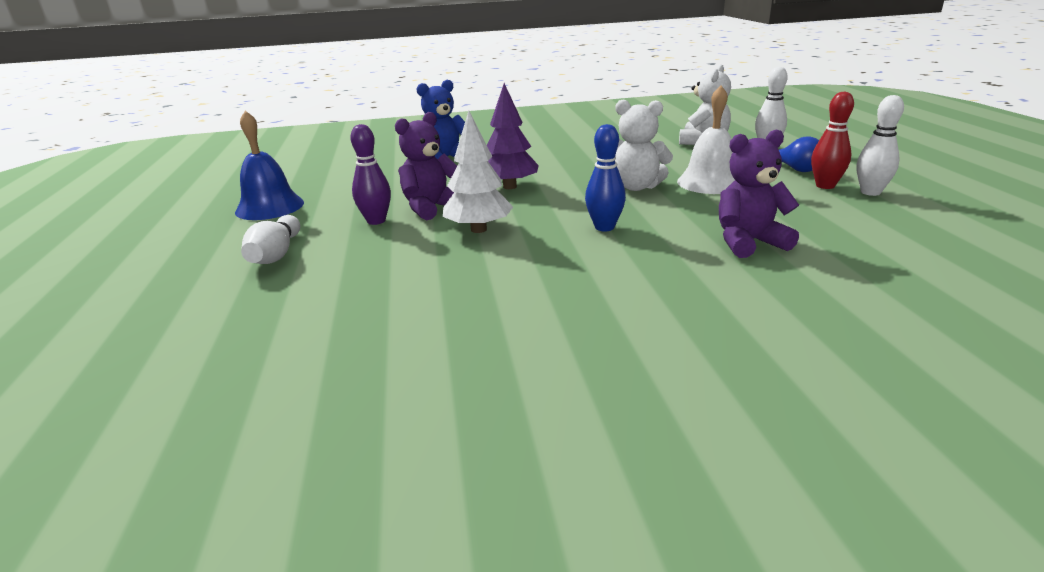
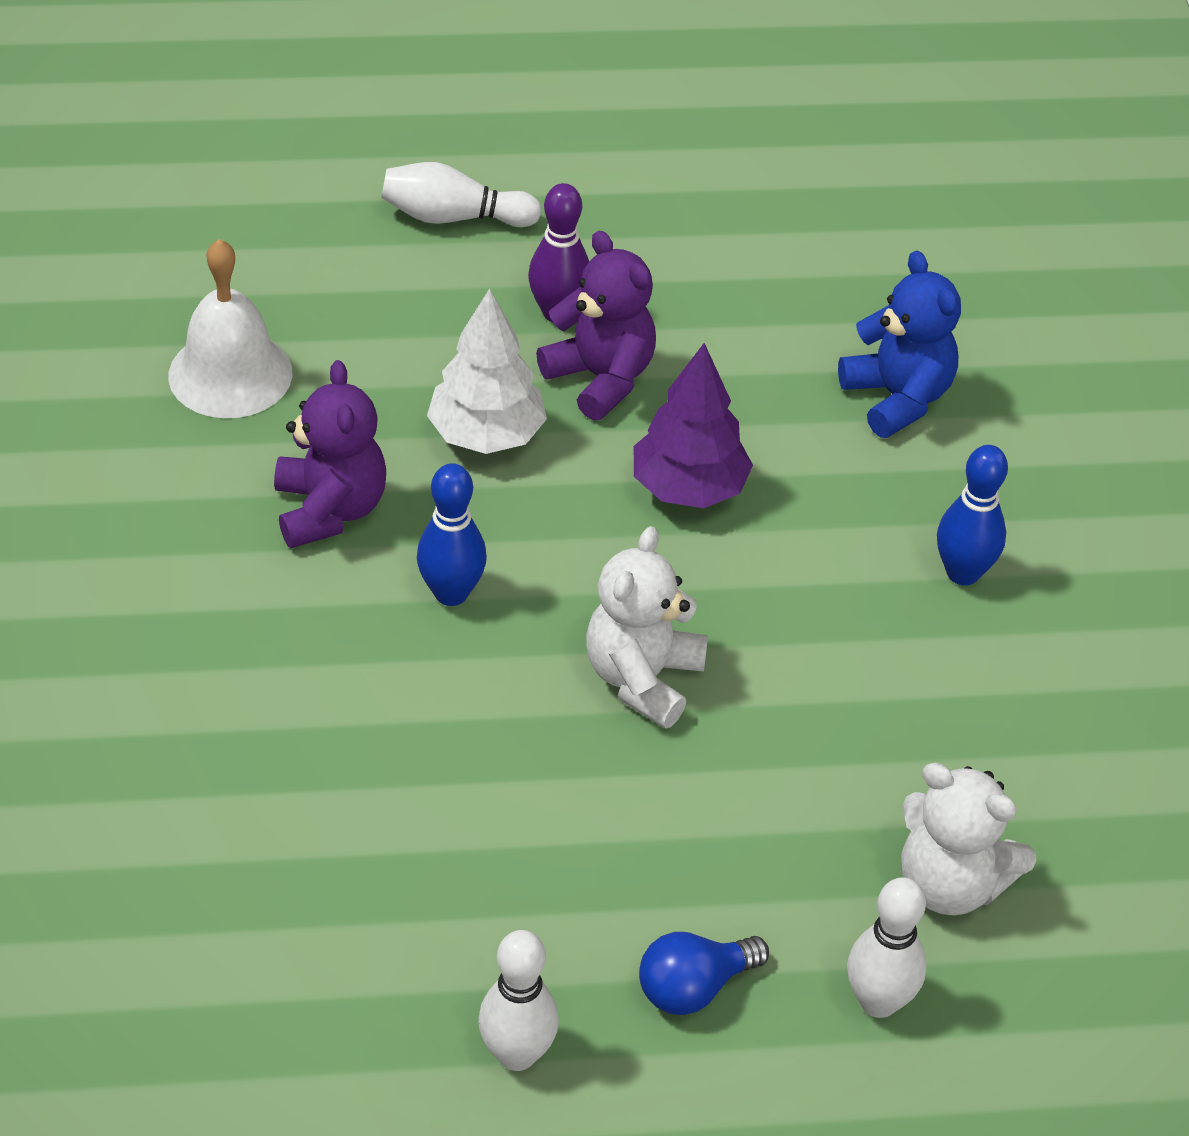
camera: 90 degrees right, 20 degrees up
(270, 207) = (657, 180): blue bell -> none
(545, 146) = (963, 573): none -> blue bowling pin
(710, 182) = (641, 804): white bell -> white bell (230, 374)
(748, 242) = (336, 765): purple teddy bear -> purple teddy bear (329, 510)
(825, 186) = (573, 993): red bowling pin -> none

